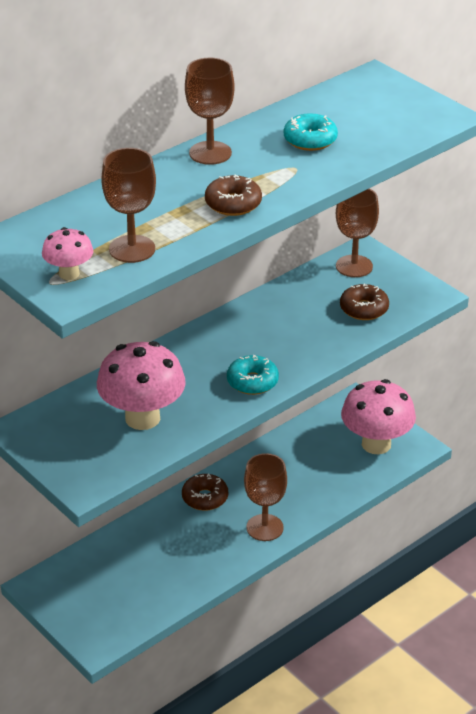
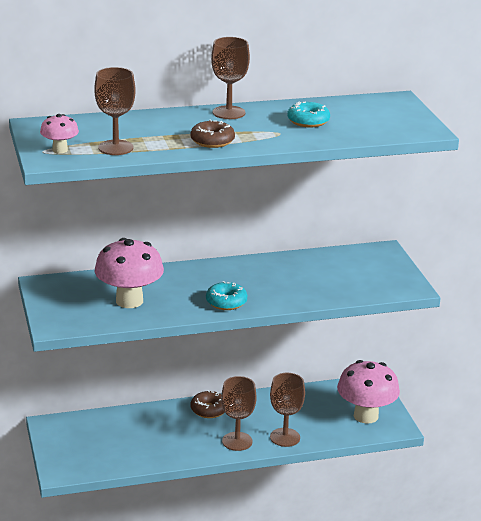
camera: 25 degrees right, 10 degrees down
(354, 266) = (368, 256): brown goblet -> brown goblet (285, 437)
(364, 309) = (350, 283): brown donut -> none

